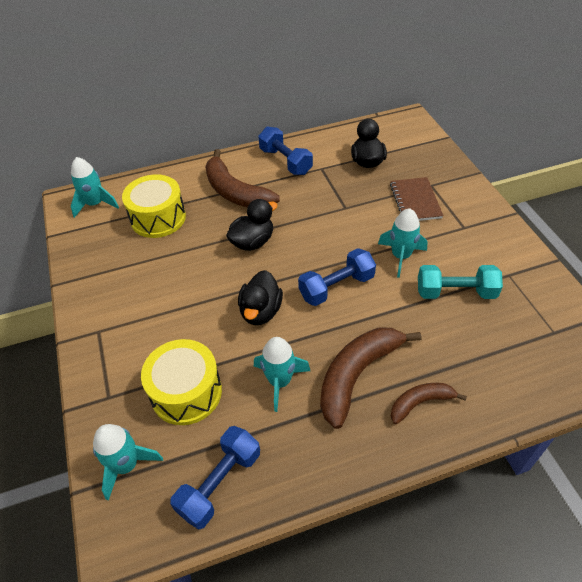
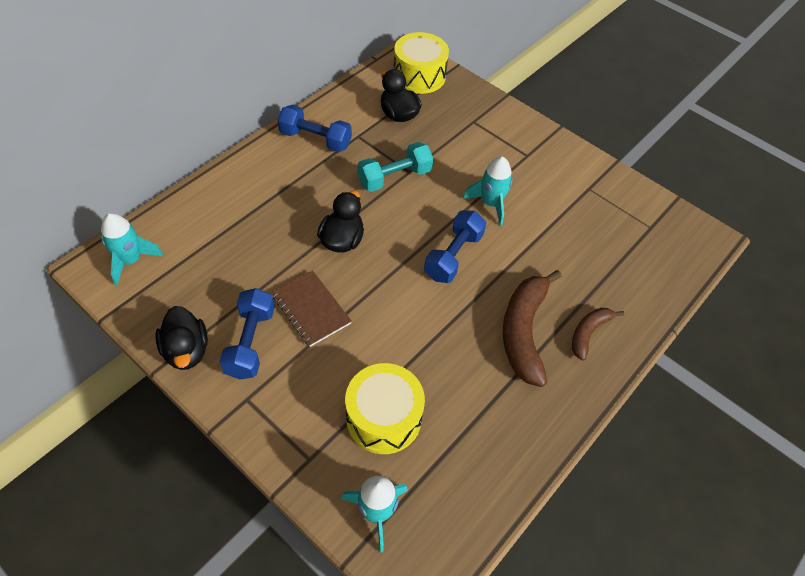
camera: 35 degrees left, 5 degrees up
(158, 218) = (220, 250): yellow drum -> yellow drum (419, 76)
(220, 483) = (472, 483): blue dumbbell -> blue dumbbell (250, 342)
(235, 192) = (286, 192): brown banana -> none
(260, 311) = (399, 308): black duck -> black duck (186, 350)
(280, 381) = (462, 368): turquoise rocket -> none
(415, 201) = (469, 142): brown notebook -> brown notebook (311, 309)
(455, 292) = (557, 221): turquoise dumbbell -> turquoise dumbbell (394, 177)

